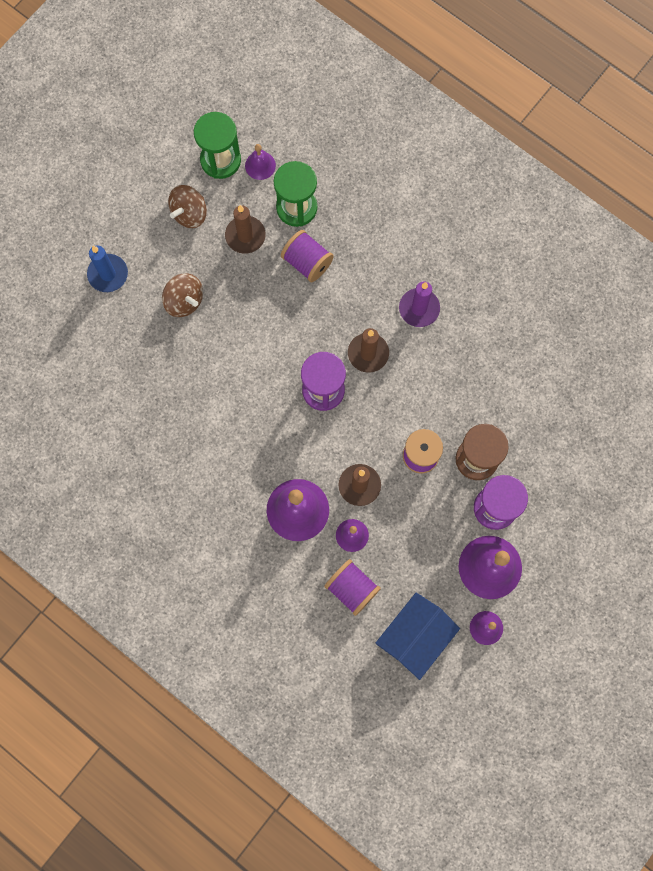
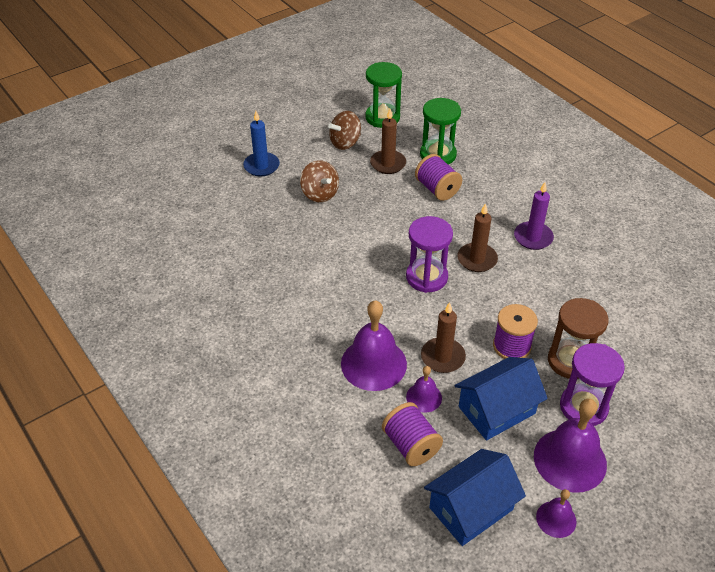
camera: 15 degrees right, 30 degrees down
(260, 165) = (414, 125): purple bell -> none
(419, 532) = (496, 410): none -> blue house

